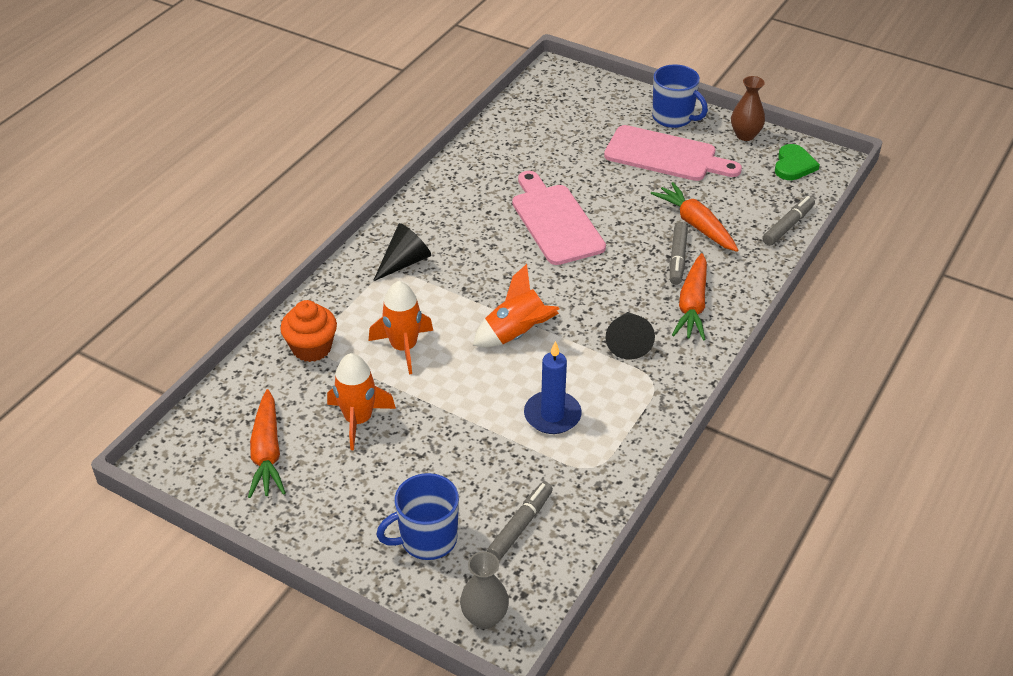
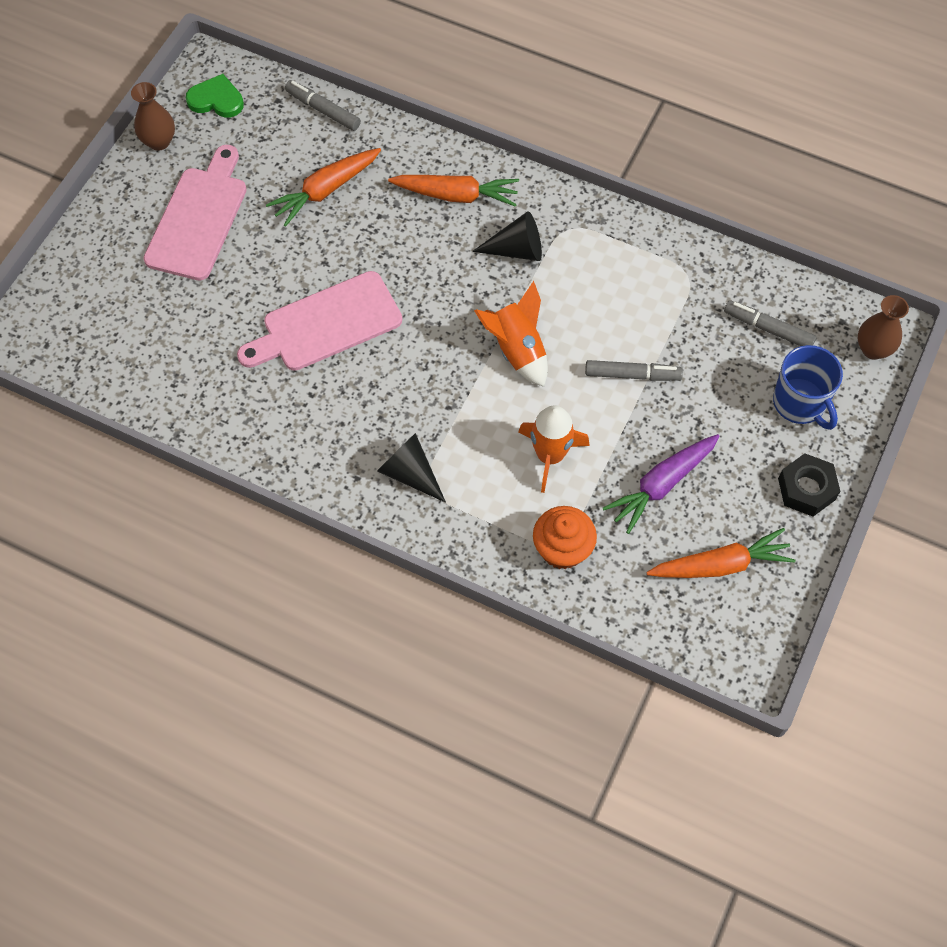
camera: 95 degrees left, 20 degrees up
(329, 530) = (806, 489): none -> black nut
(358, 420) = (661, 485): orange rocket -> purple carrot
(484, 617) = (873, 349): grey vase -> brown vase
(552, 415) = (627, 311): blue candle -> none
(673, 117) = (122, 211): blue mug -> none
(677, 258) = (383, 207): grey marker -> grey marker (632, 375)

